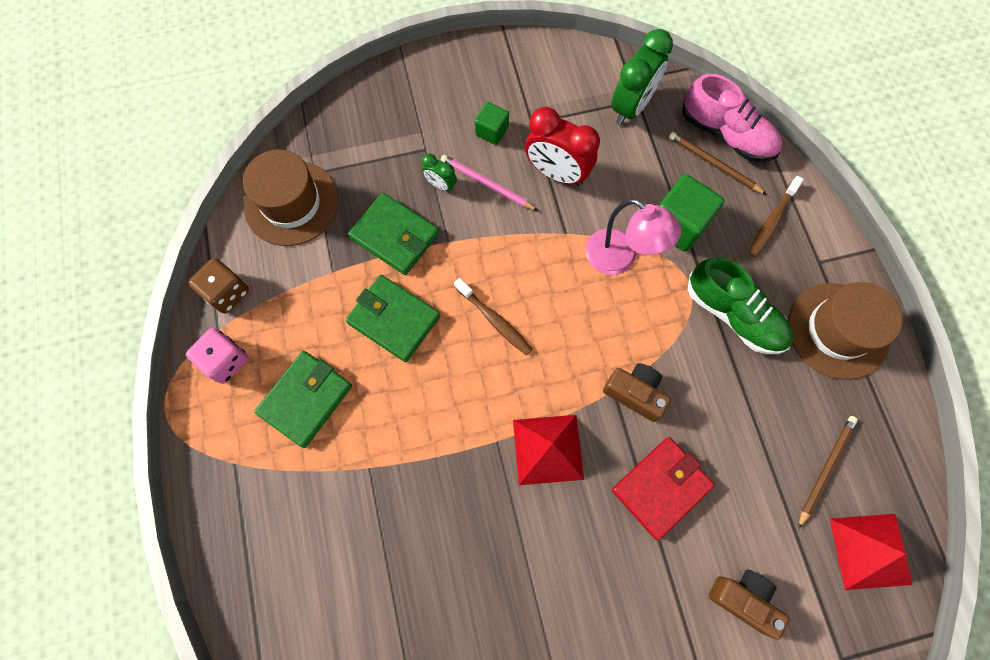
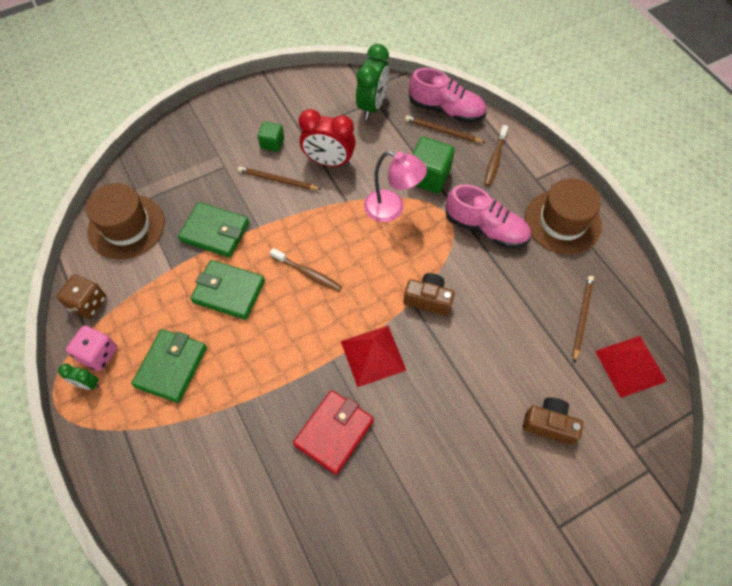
camera: 15 degrees left, 10 degrees down
(441, 185) = (242, 188): green clock -> green clock (87, 384)
(486, 184) = (277, 180): pink pencil -> brown pencil
(661, 487) = (466, 361): red wallet -> red wallet (334, 432)
(734, 315) = (485, 228): green shoe -> pink shoe

